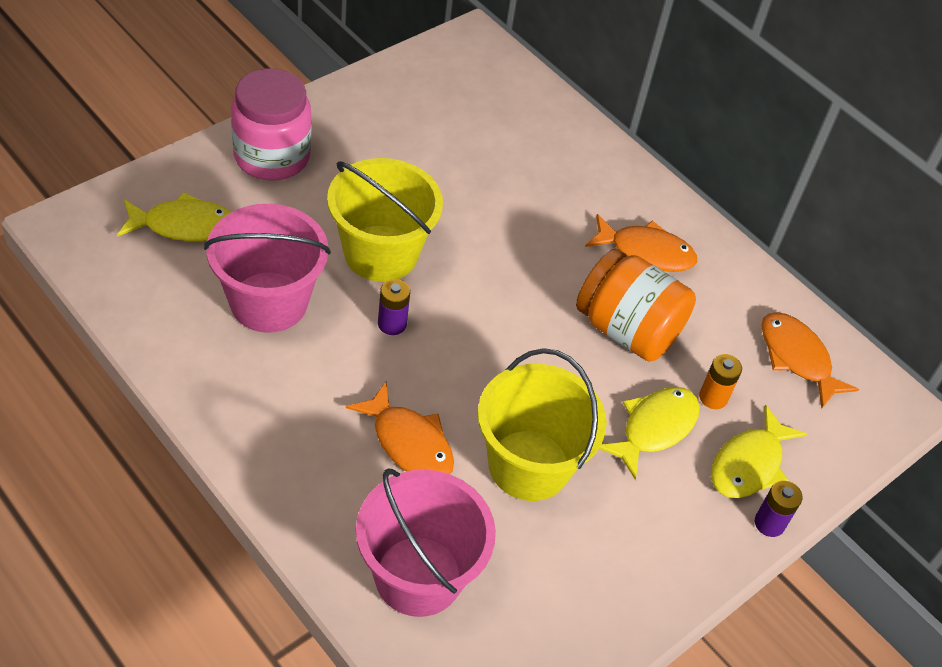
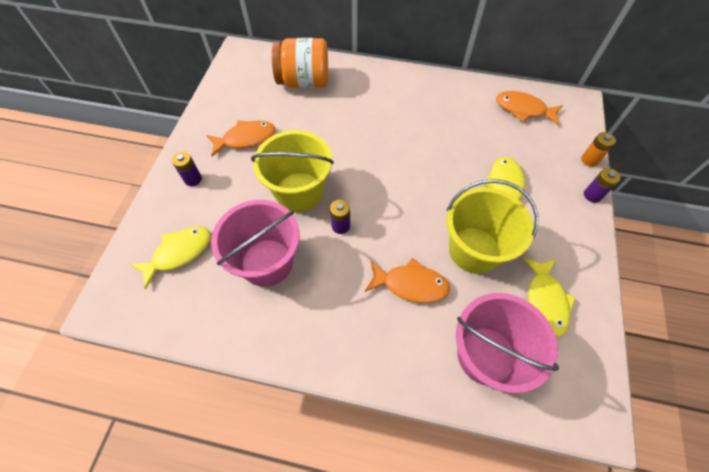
camera: 30 degrees left, 10 degrees up
(272, 156) = (193, 179): pink jar -> purple battery
(627, 330) = (446, 147): orange jar -> orange jar (304, 81)
(646, 252) = (417, 104): orange fish -> orange fish (246, 139)
(713, 397) = (512, 153): orange battery -> orange battery (589, 160)
(749, 464) = (557, 173): yellow fish -> yellow fish (545, 301)

